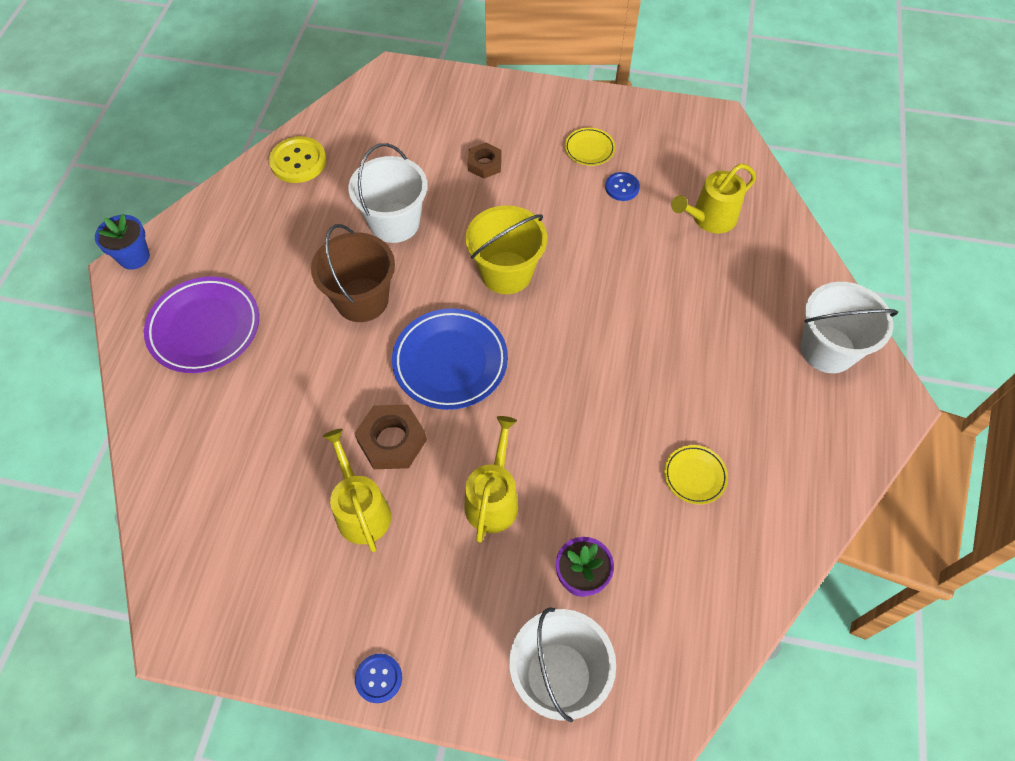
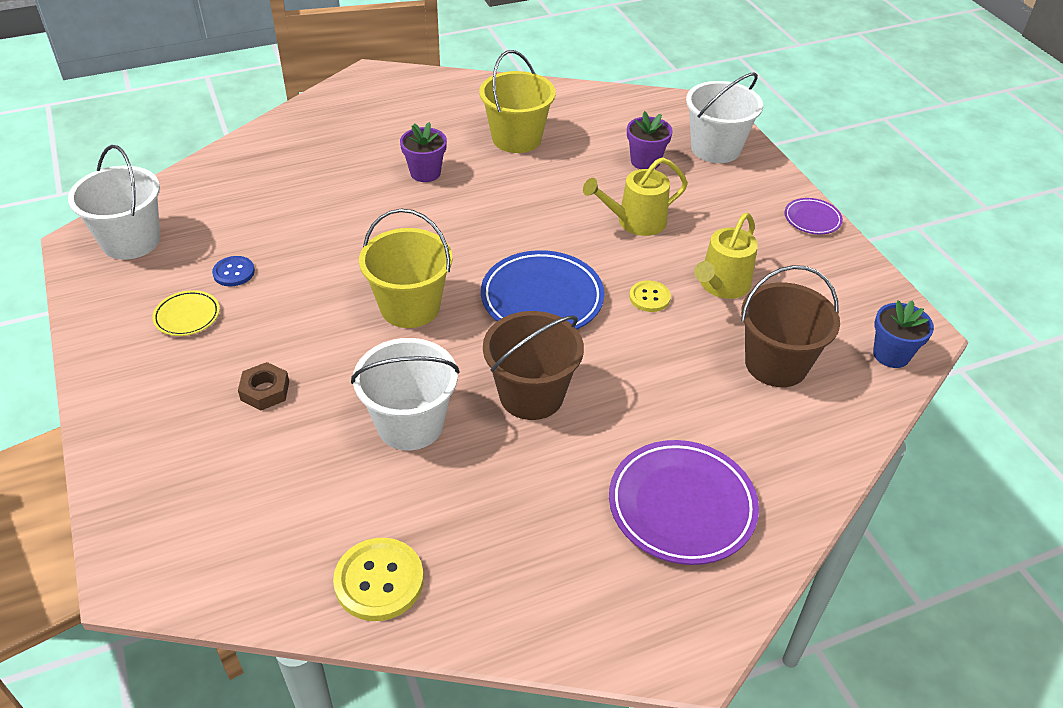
camera: 125 degrees left, 15 degrees down
(134, 257) = (665, 658): blue flower pot -> blue flower pot (891, 354)
(251, 481) = (776, 364): none -> brown bucket
(378, 678) = (812, 219): blue button -> purple plate
(392, 441) = (649, 297): brown nut -> yellow button
(680, 366) = (425, 173): none -> purple flower pot
(695, 476) = (516, 138): yellow plate -> yellow bucket
(710, 218) = (240, 205): yellow watering can -> none
(827, 349) = (346, 111): white bucket -> white bucket (131, 241)

